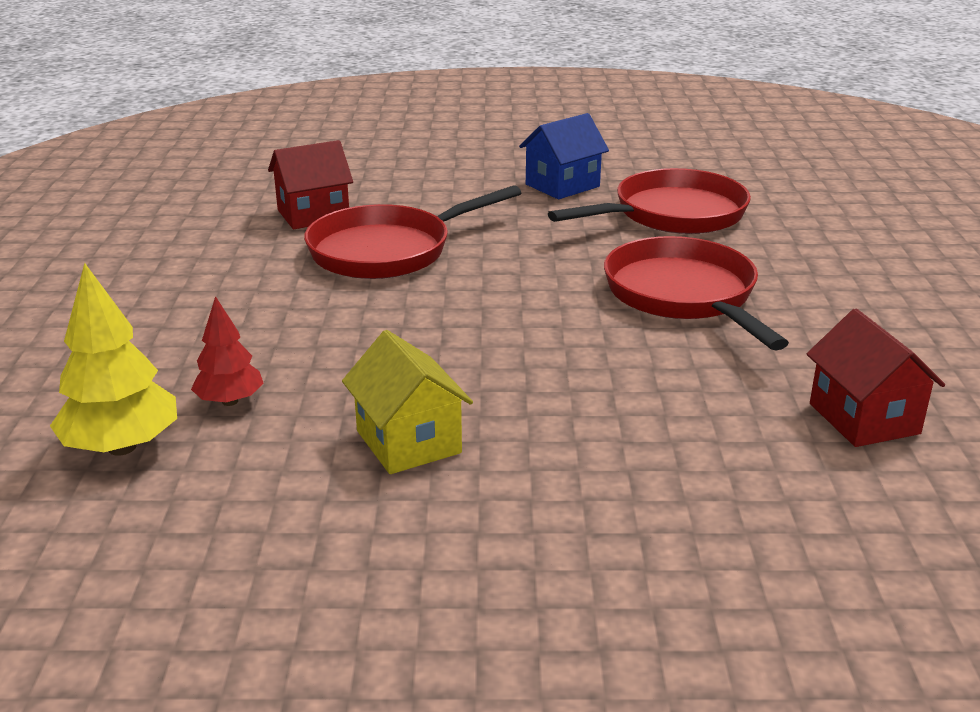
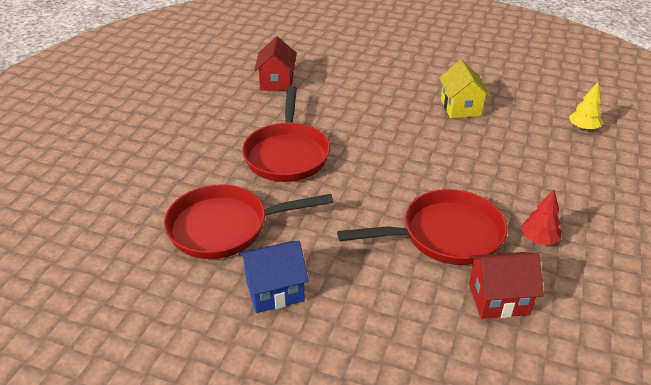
camera: 160 degrees left, 10 degrees up
(122, 447) = (583, 128): yellow tree -> yellow tree, size x0.62
(230, 401) = (539, 140): red tree -> red tree (538, 239)

